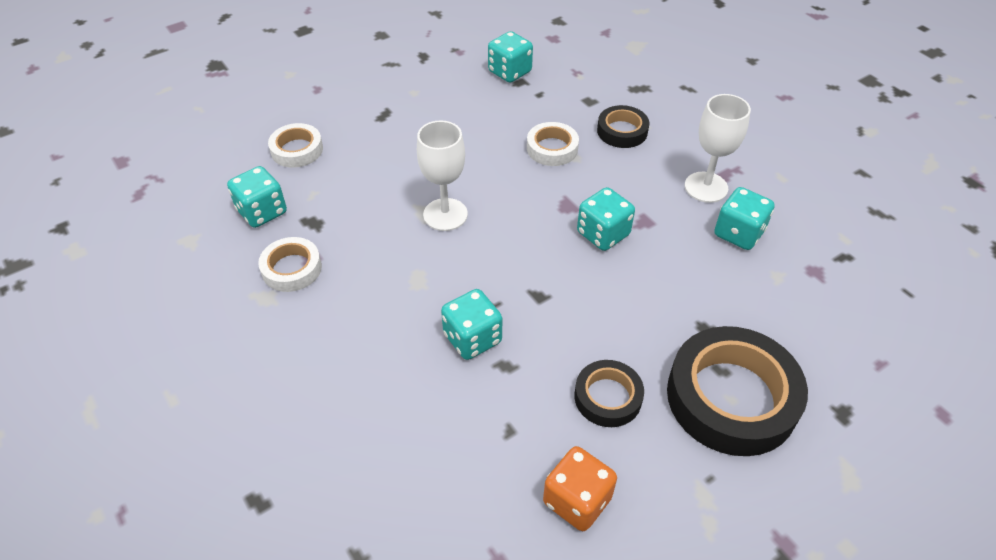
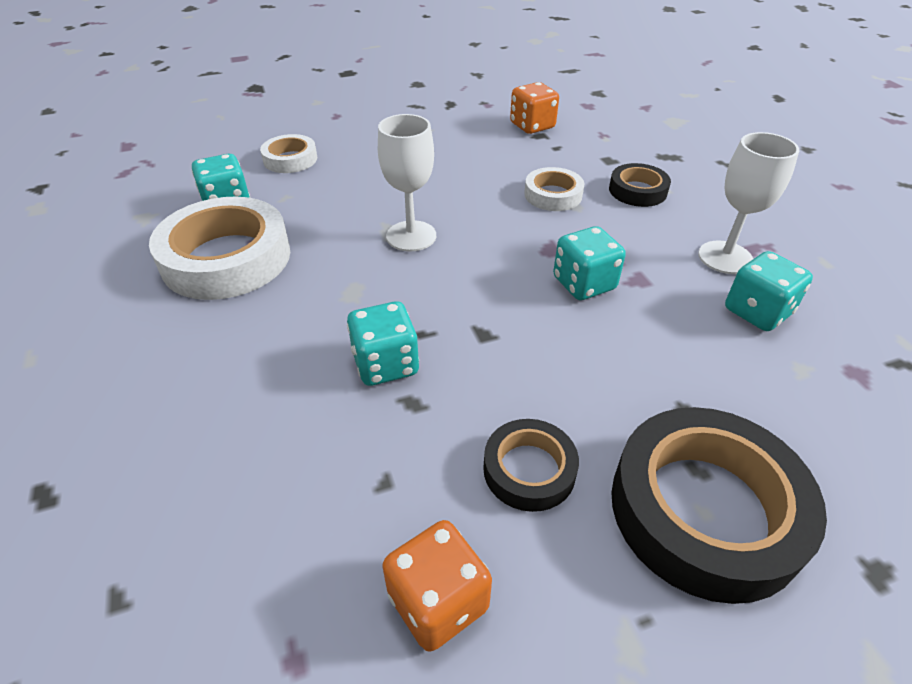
camera: 15 degrees right, 5 degrees down
(292, 268) = (226, 258): white tape -> white tape, size x1.91
(510, 72) = (532, 126): turquoise dice -> orange dice

